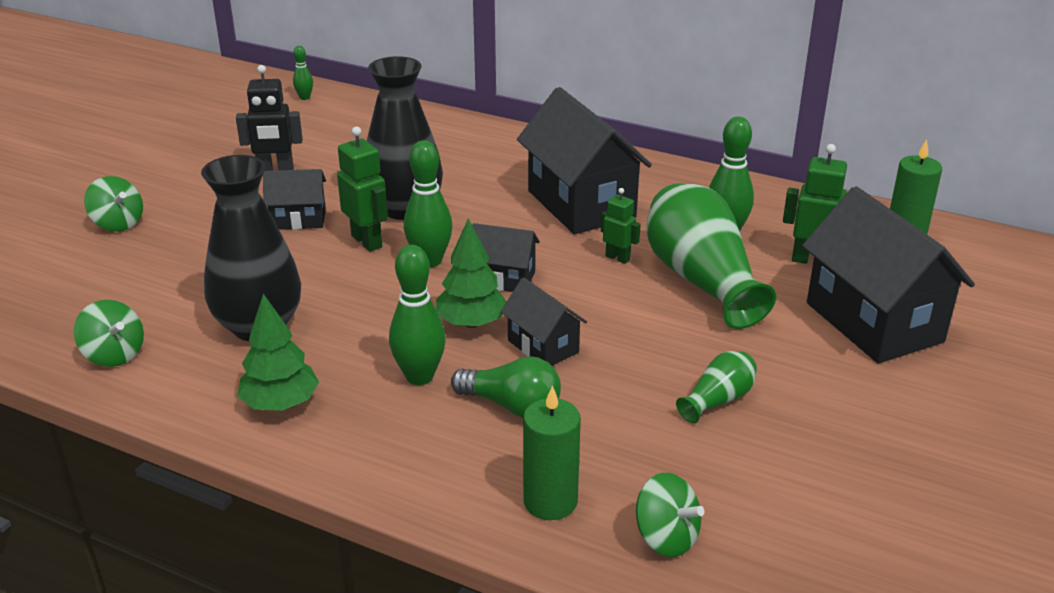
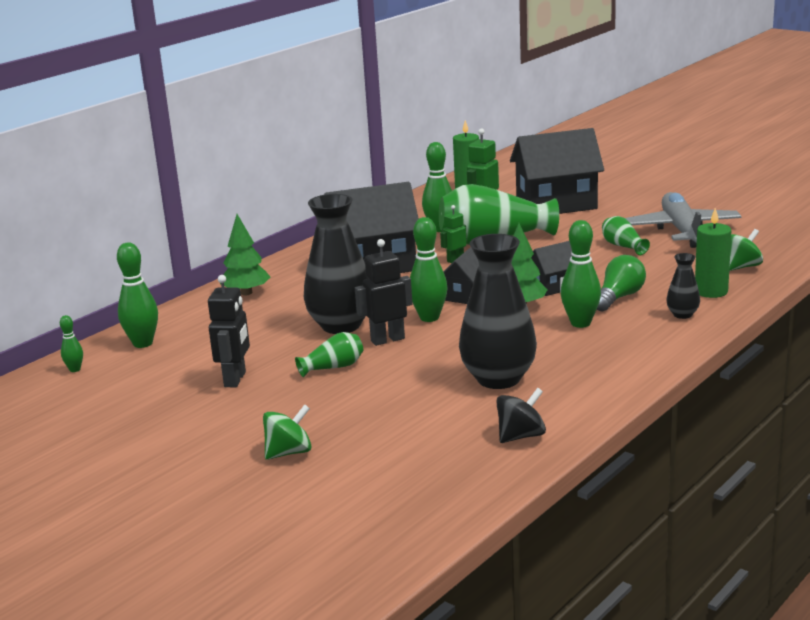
camera: 75 degrees left, 10 degrees down
(114, 355) = (521, 436): green spinning top -> black spinning top
(281, 404) = (603, 368): green tree -> green tree (246, 293)
(298, 219) = (333, 367): black house -> green vase
(359, 115) = (143, 343): none -> green bowling pin
(367, 241) = (387, 340): green robot -> black robot
(456, 471) = (682, 314): none -> black vase
(816, 462) = (681, 230): none -> grey plane

